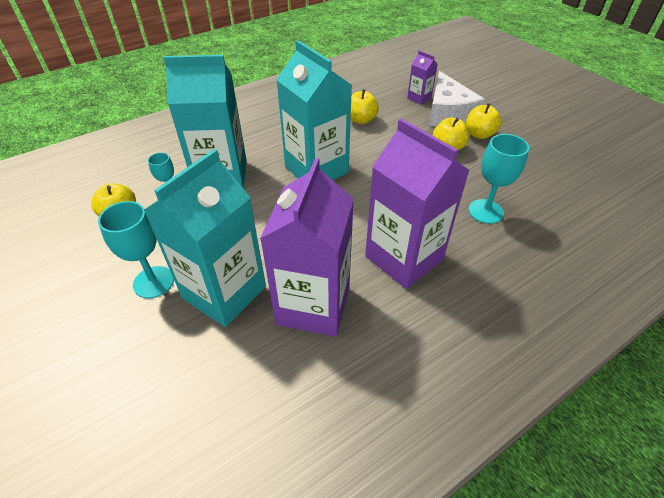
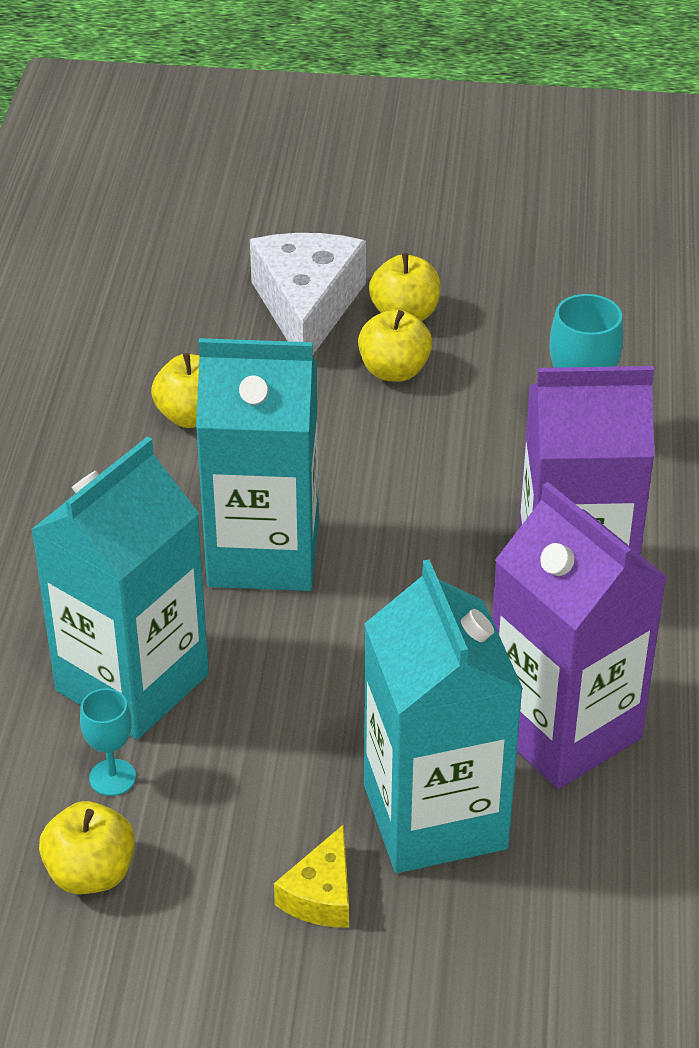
camera: 50 degrees left, 5 degrees down
(153, 282) = (321, 895): turquoise goblet -> yellow cheese
(419, 98) = (221, 307): purple carton -> none
(448, 113) = (307, 307): white cheese -> white cheese turned 120 degrees counterclockwise

